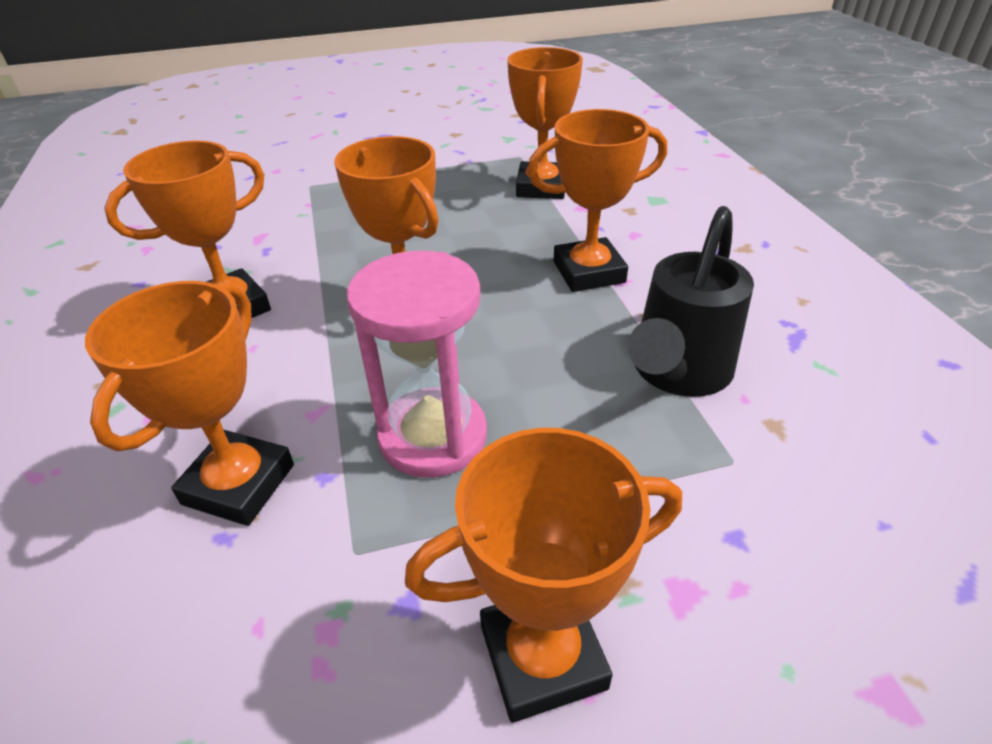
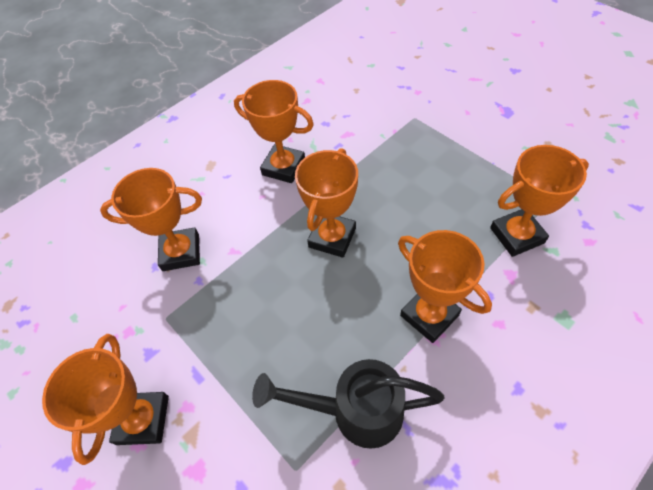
camera: 65 degrees right, 15 degrees up
(433, 436) = (242, 309): pink hourglass -> none
(542, 656) = (143, 419): orange trophy -> orange trophy turned 45 degrees clockwise

